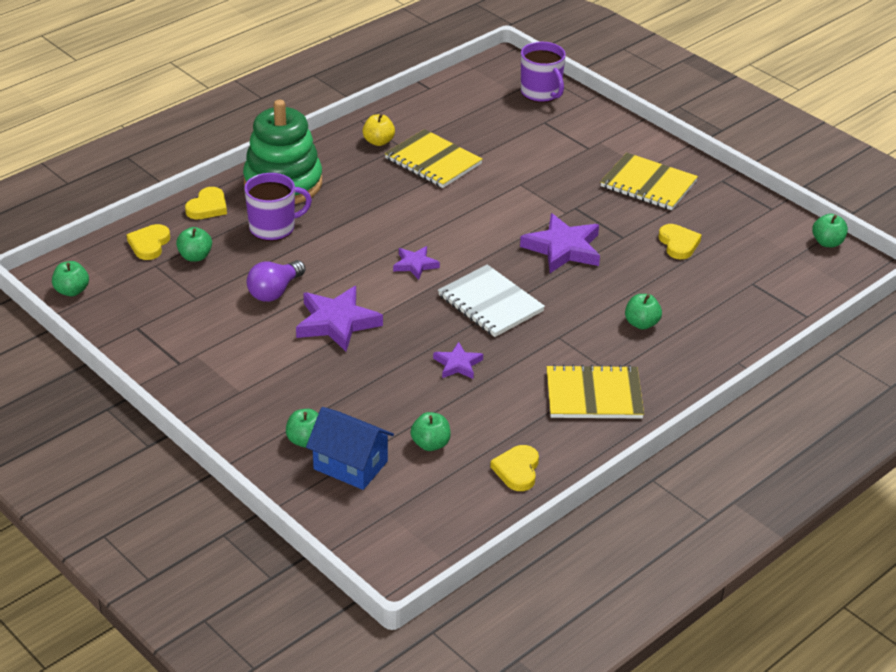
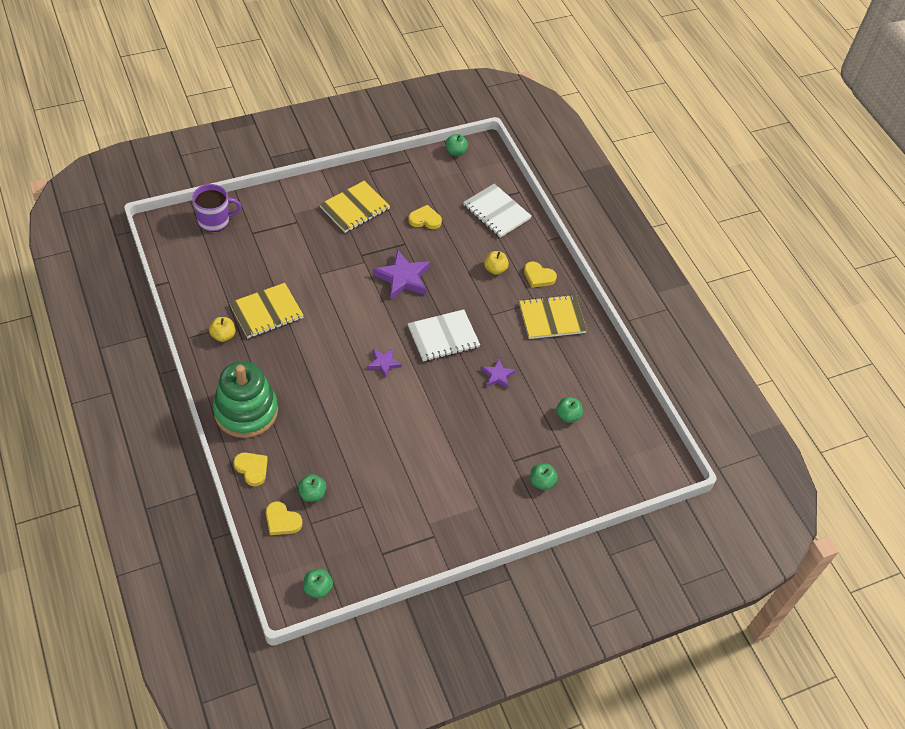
camera: 75 degrees left, 15 degrees up
(273, 228) = (300, 434): purple mug -> none
(274, 291) = (377, 455): purple light bulb -> none
(337, 322) = (428, 428): purple star -> none
(350, 465) = (573, 464): blue house -> none
(517, 470) = (605, 380): yellow heart -> yellow heart (538, 276)
(593, 395) = (552, 318): yellow notebook -> yellow notebook turned 60 degrees clockwise
(641, 323) = (495, 269): green apple -> yellow apple
(748, 303) = (496, 212): none -> white notebook

